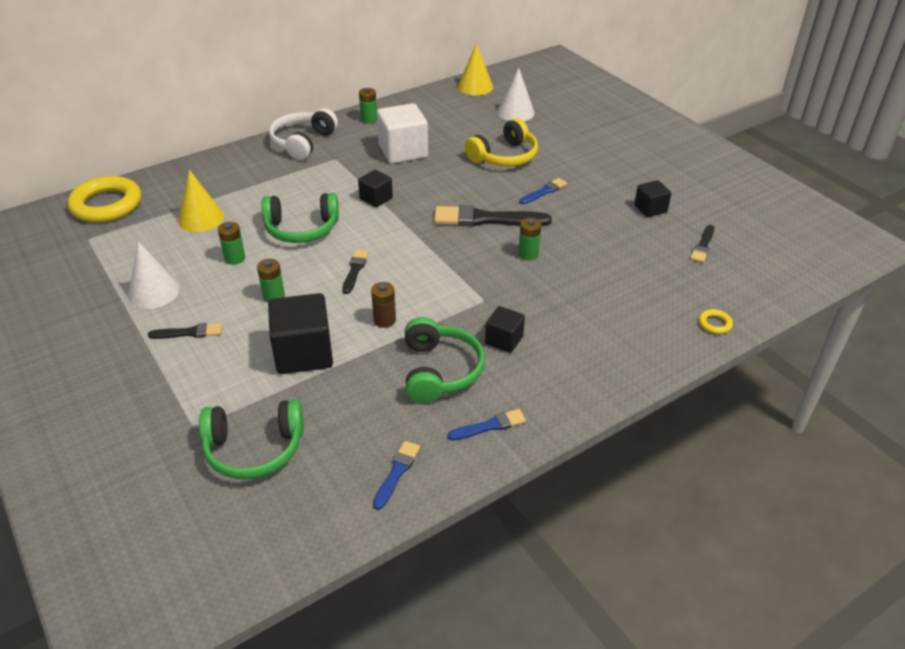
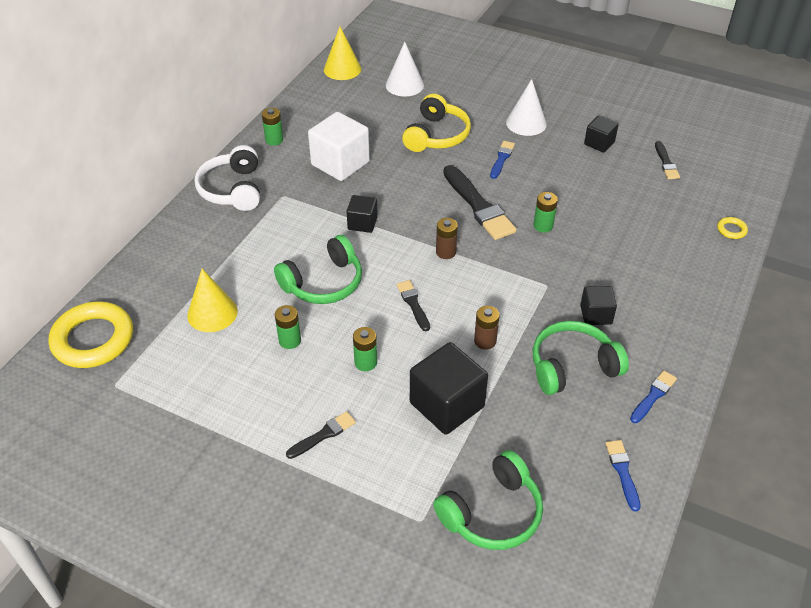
camera: 30 degrees left, 5 degrees up
(154, 292) = (245, 410): white cone -> white cone (526, 123)
(421, 243) = (446, 252): none -> brown battery
(440, 371) = (572, 366): green headphones -> green headphones turned 75 degrees counterclockwise
(486, 219) = (478, 206): black brush -> black brush turned 90 degrees counterclockwise

